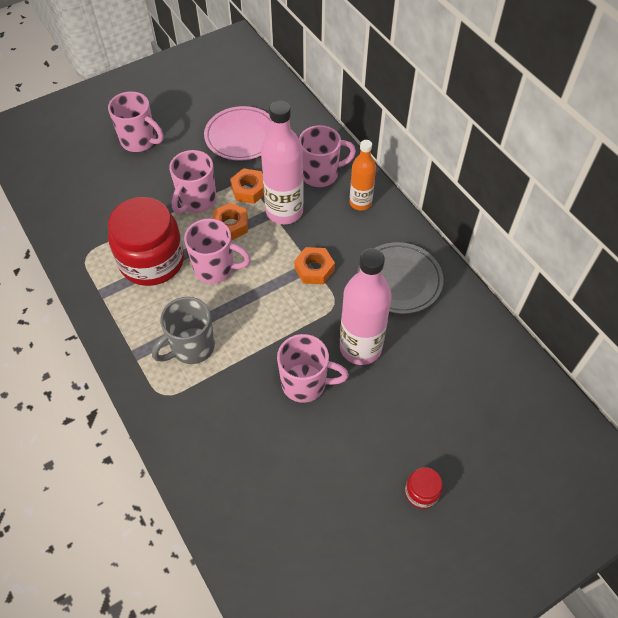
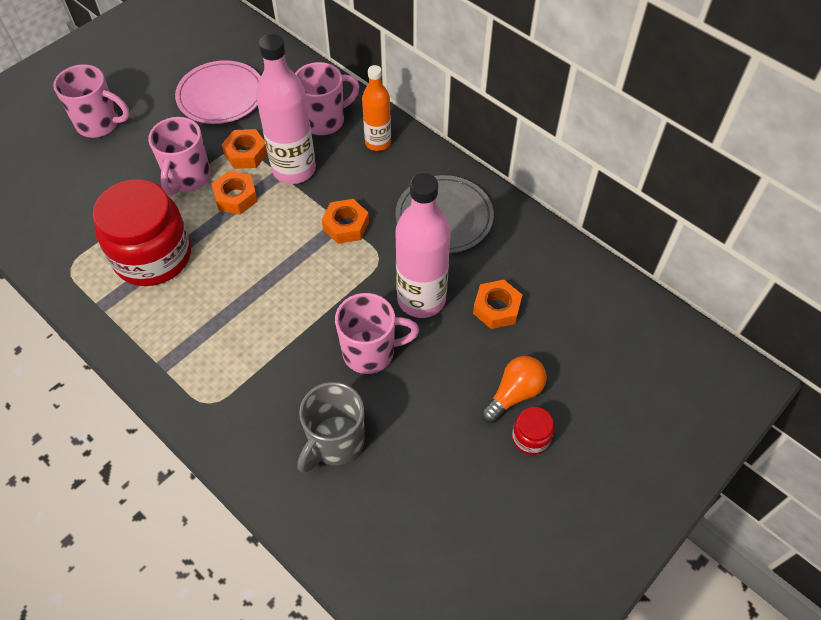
camera: 15 degrees left, 0 degrees up
(191, 347) = (228, 343): grey mug -> grey mug (335, 443)
(215, 269) = (231, 249): pink mug -> none
(417, 450) = (514, 394): none -> orange light bulb
(423, 371) = (496, 308): none -> orange nut

